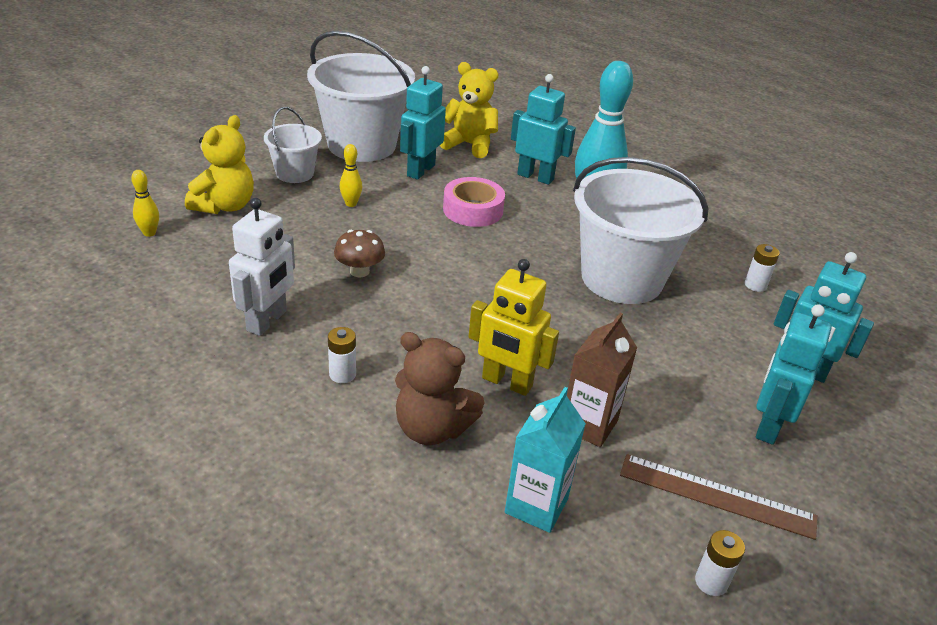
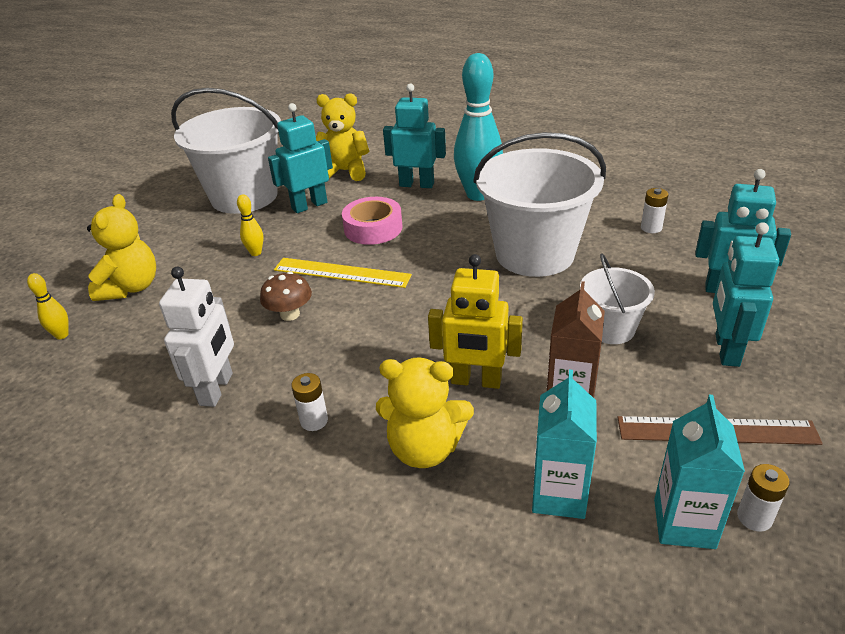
camera: 10 degrees left, 0 degrees up
(295, 173) = (189, 239): white bucket -> white bucket (610, 329)
(420, 170) = (309, 205): turquoise robot -> turquoise robot turned 45 degrees clockwise
(424, 245) = (342, 272): none -> yellow ruler
(432, 428) = (425, 449): brown teddy bear -> yellow teddy bear
(641, 566) = (684, 523): none -> turquoise carton

